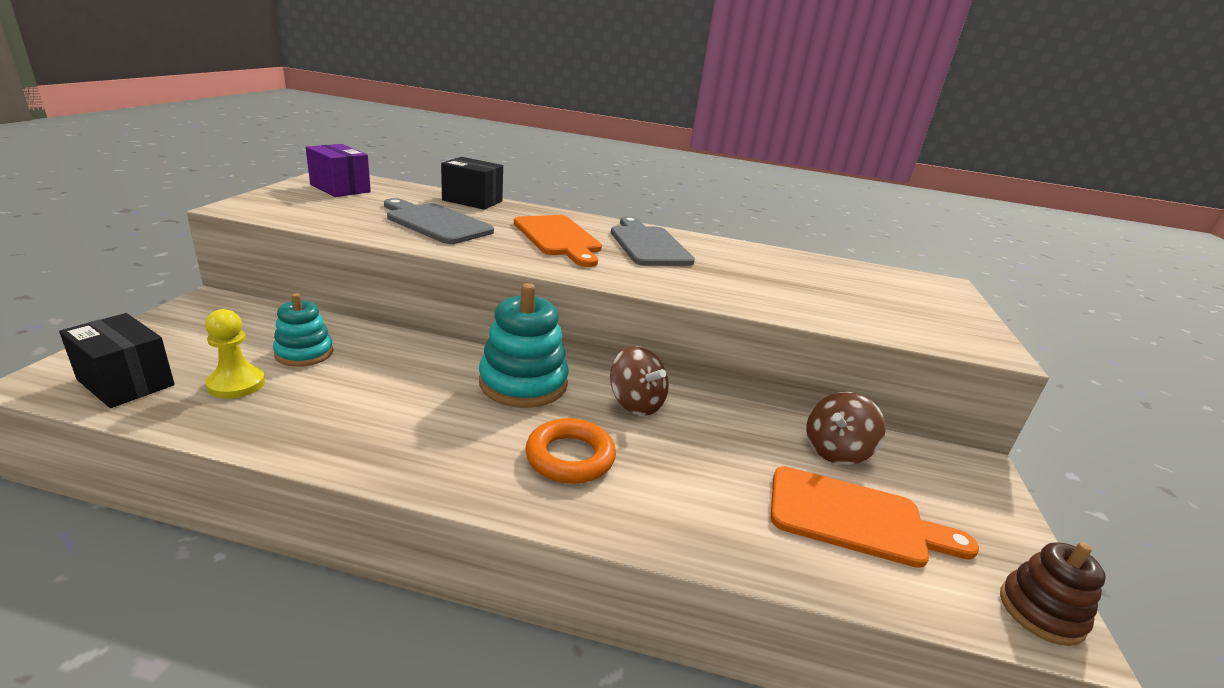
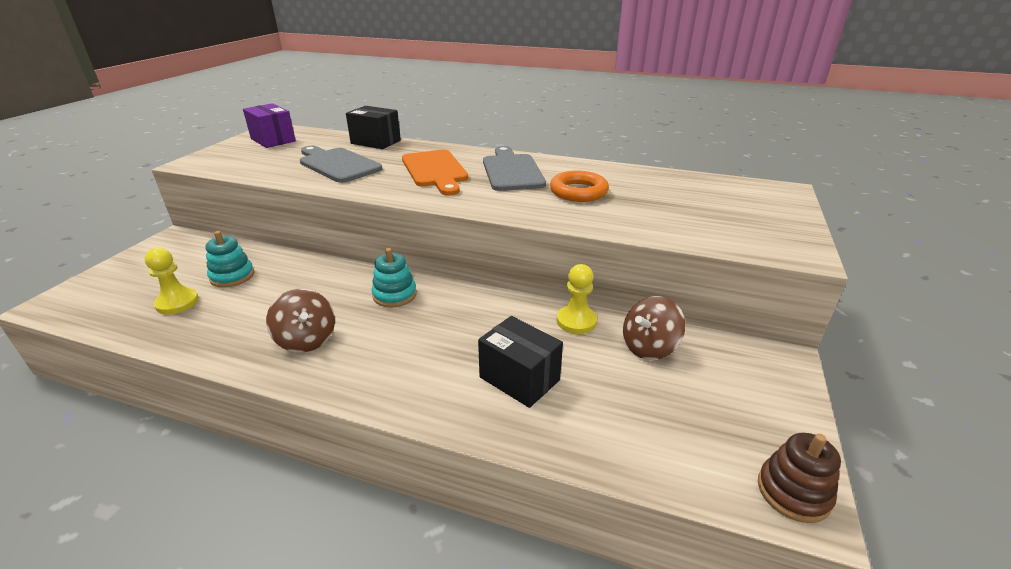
camera: 10 degrees right, 5 degrees up
(126, 382) = (101, 304): black box -> black box (519, 378)
(523, 383) = (394, 295): turquoise stacking toy -> turquoise stacking toy, size x0.61
(570, 457) = (414, 356): orange ring -> orange ring (578, 192)
(636, 403) = (483, 309): brown spinning top -> brown spinning top (306, 340)
(747, 420) = (576, 321): none -> yellow pawn
(855, 518) = (645, 407): orange cutting board -> none

